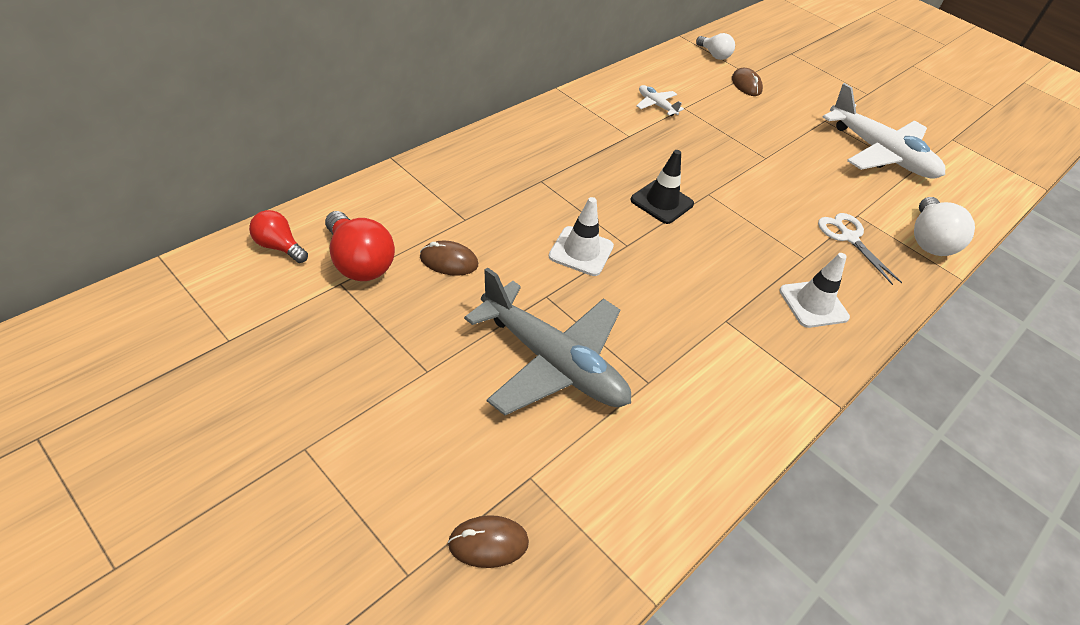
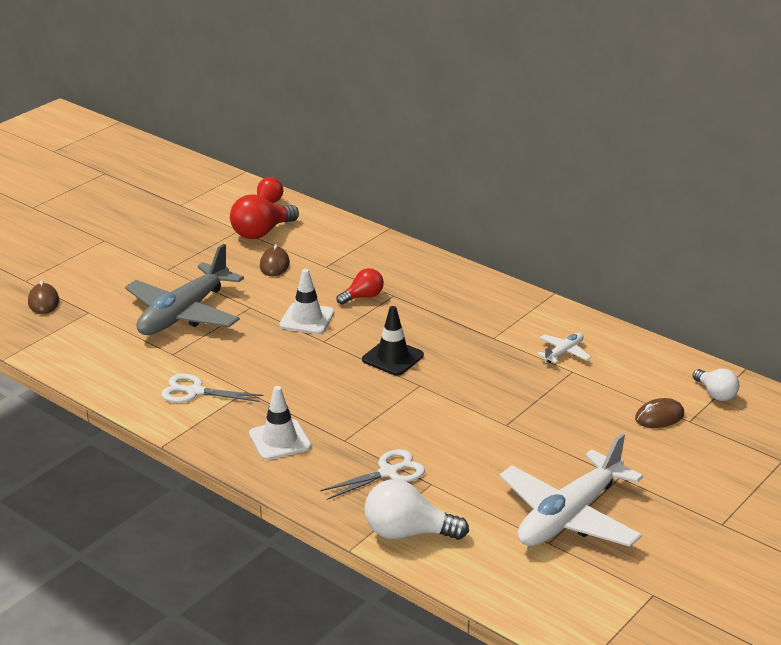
camera: 90 degrees right, 15 degrees down
(541, 202) = (363, 297): none -> red light bulb
(714, 55) = (715, 394): white light bulb -> white light bulb turned 75 degrees counterclockwise
(731, 366) = (195, 391): none -> white scissors

